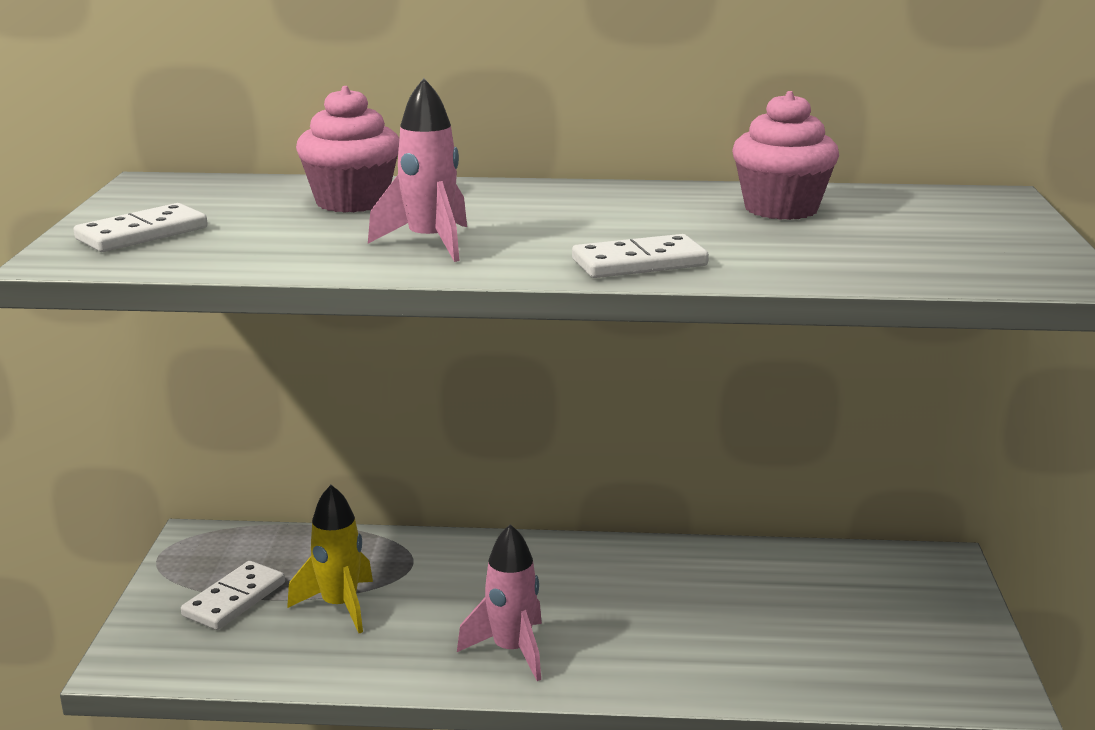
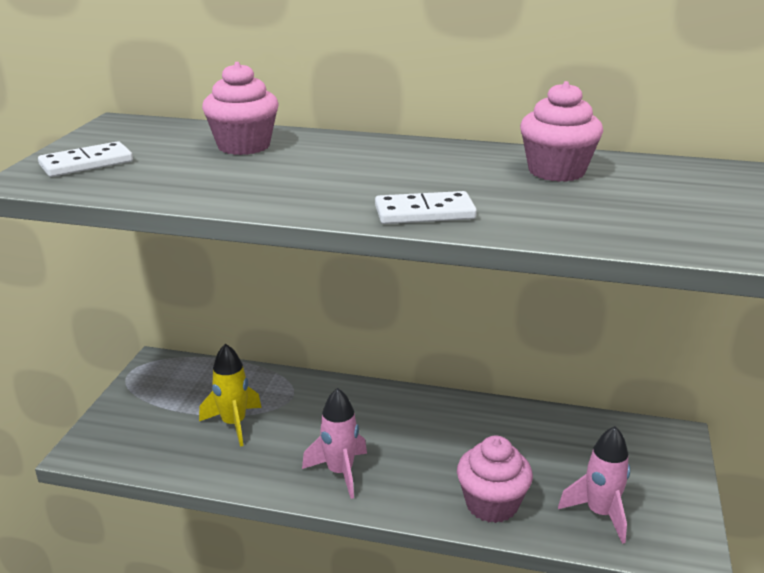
camera: 10 degrees right, 5 degrees up
(234, 599) = (167, 411): white domino -> none
(430, 243) = (279, 184): pink rocket -> pink rocket (600, 513)
(729, 666) = (491, 504): none -> pink cupcake

